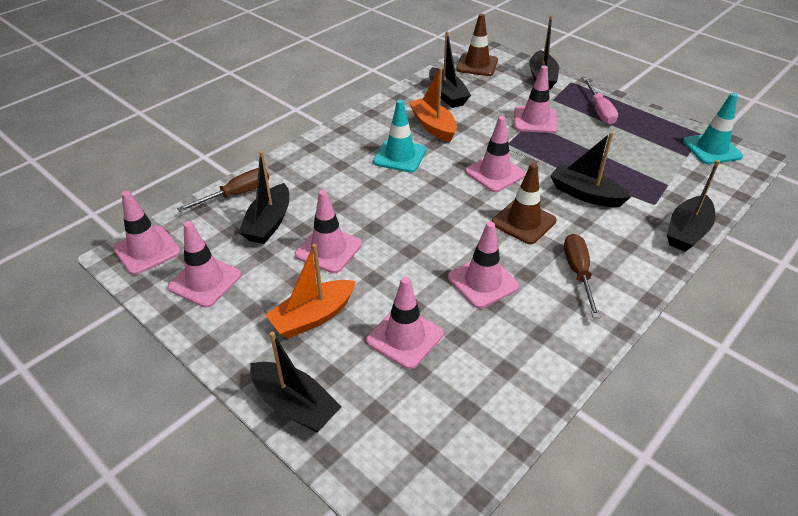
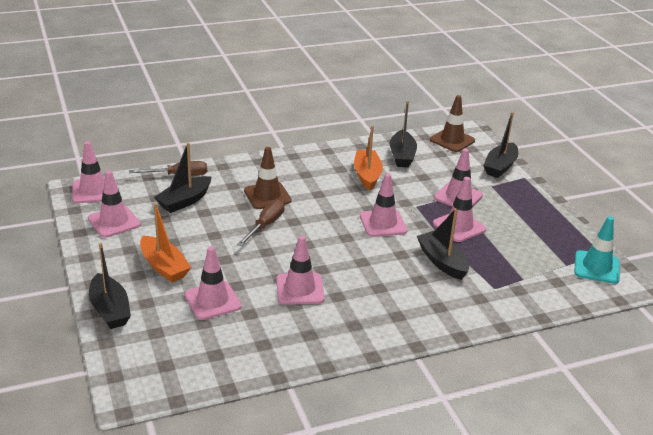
camera: 25 degrees right, 10 degrees down
(313, 317) = (164, 267): orange boat -> orange boat turned 120 degrees counterclockwise
(328, 249) = (210, 231): pink traffic cone -> pink traffic cone (459, 226)
(400, 156) = (319, 188): turquoise traffic cone -> none
(523, 222) = (371, 263): brown traffic cone -> brown traffic cone (267, 196)
(578, 273) = (377, 310): brown screwdriver -> brown screwdriver (265, 225)
(599, 111) = (524, 207): pink screwdriver -> none
(687, 232) = (500, 316): black boat -> none

